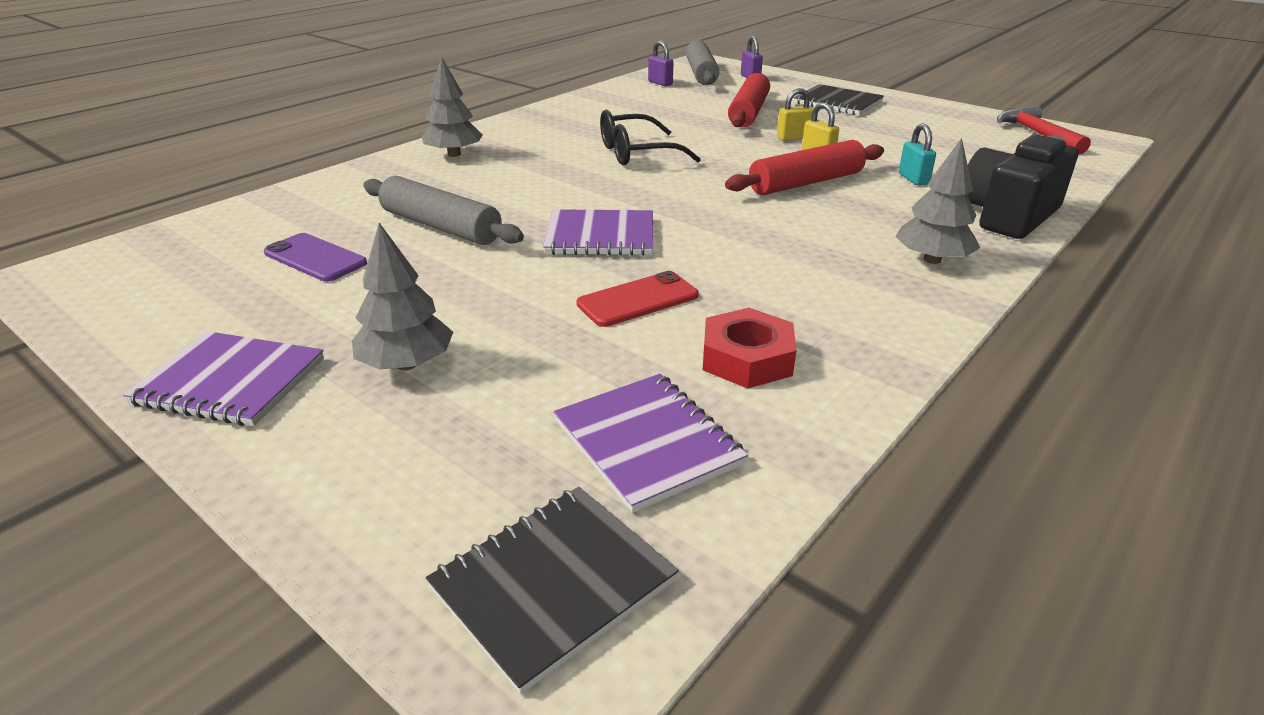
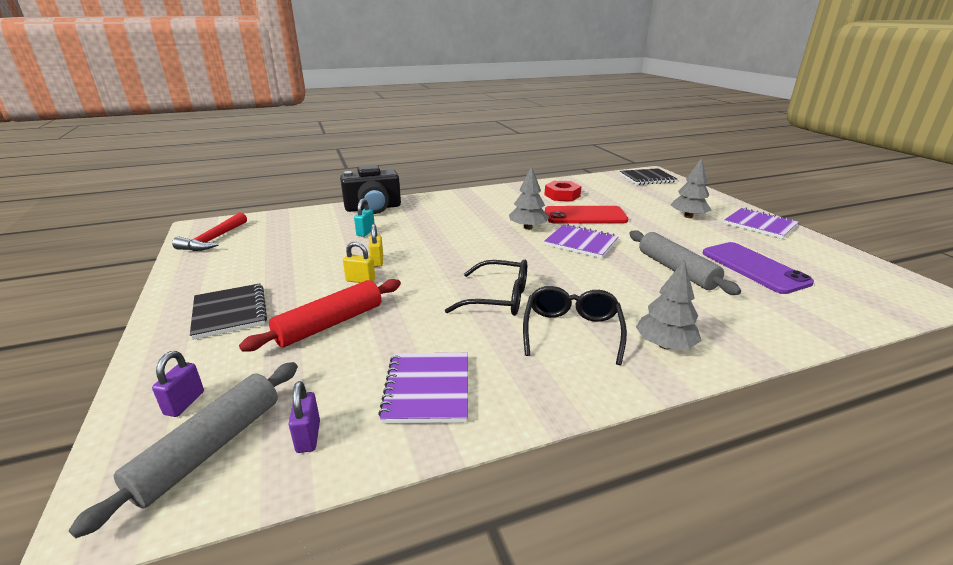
camera: 150 degrees left, 5 degrees down
(315, 258) = (754, 267): purple phone -> purple phone, size x1.53
(544, 146) = (572, 331): none -> black glasses
(638, 300) = (585, 216): red phone -> red phone, size x1.53
(647, 443) = (611, 188): purple notebook -> purple notebook (427, 389)
(806, 183) = (426, 244): red rolling pin -> none
(932, 260) = (446, 203): grey tree -> grey tree (528, 227)

